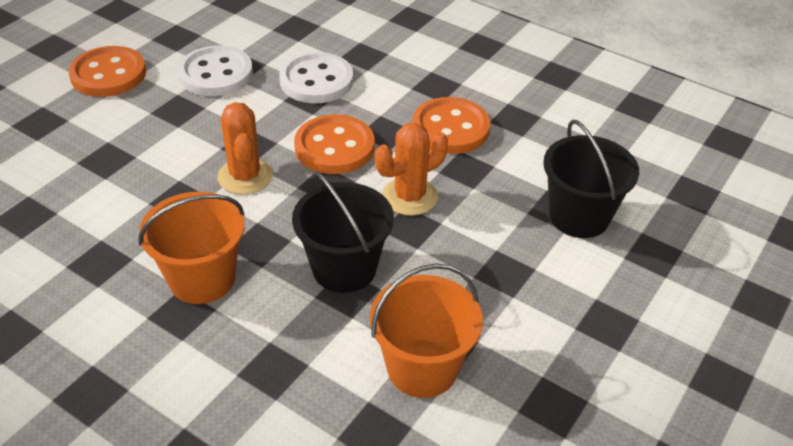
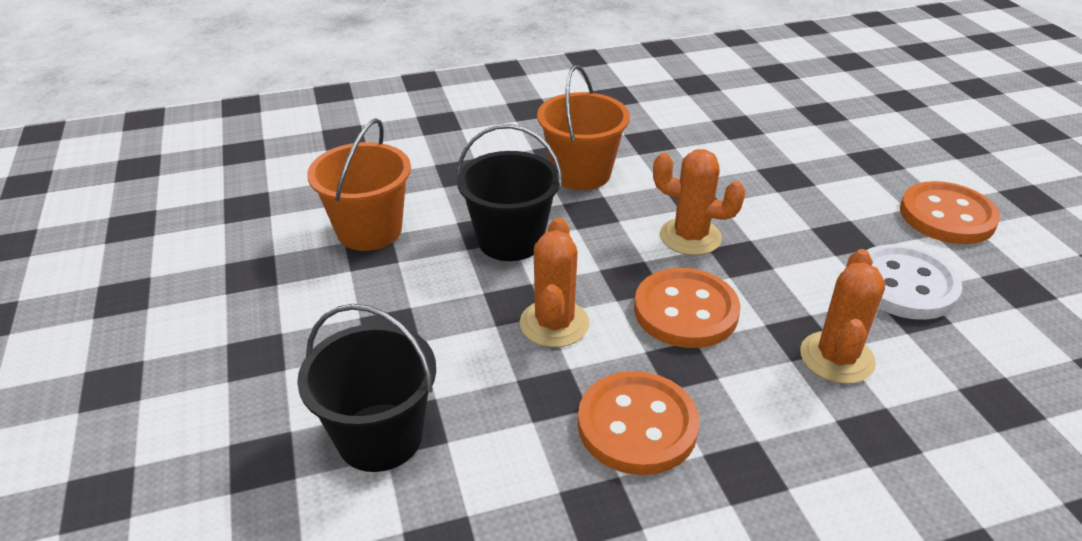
camera: 130 degrees right, 5 degrees down
(316, 81) = (836, 358): white button -> orange cactus

